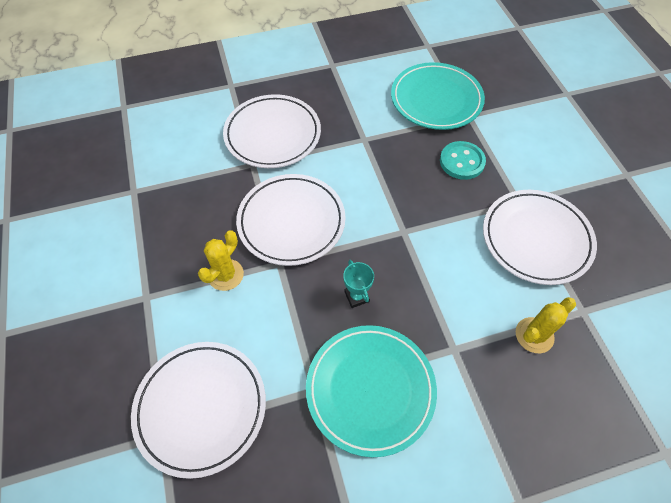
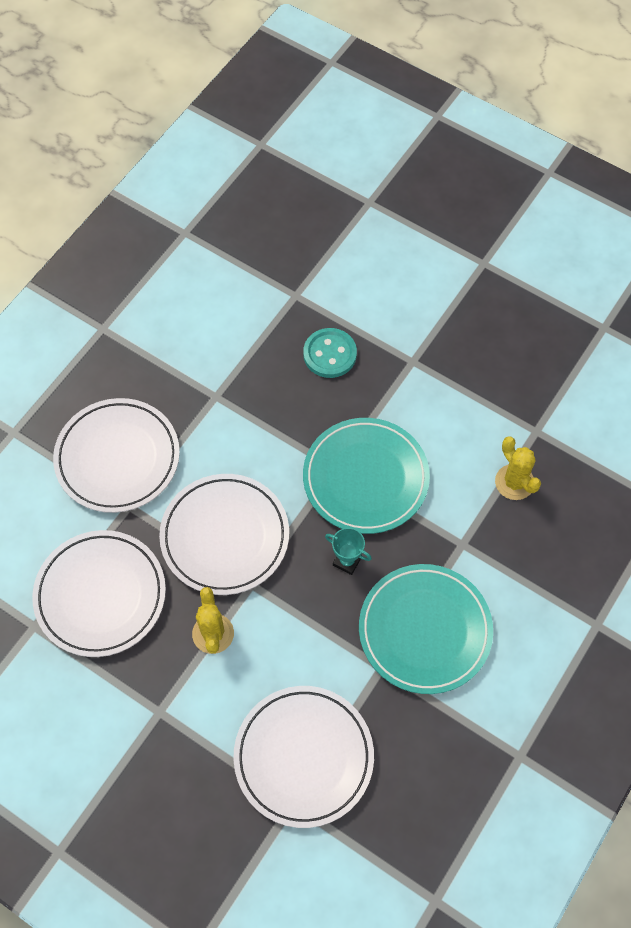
camera: 40 degrees left, 5 degrees up
(436, 99) = (249, 298): turquoise plate -> turquoise plate (365, 478)
(534, 335) = (514, 482): yellow cactus -> yellow cactus turned 45 degrees counterclockwise
(536, 239) = (453, 389): white plate -> white plate (100, 595)

